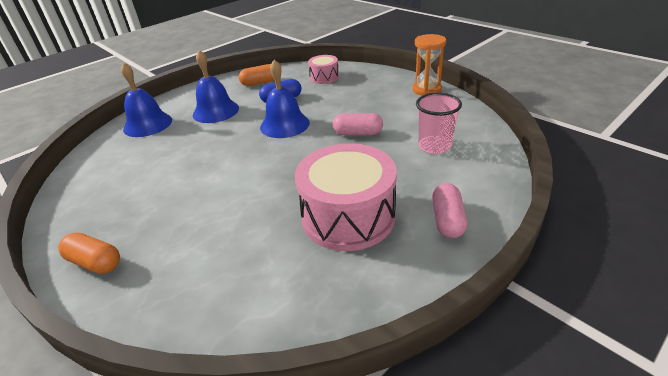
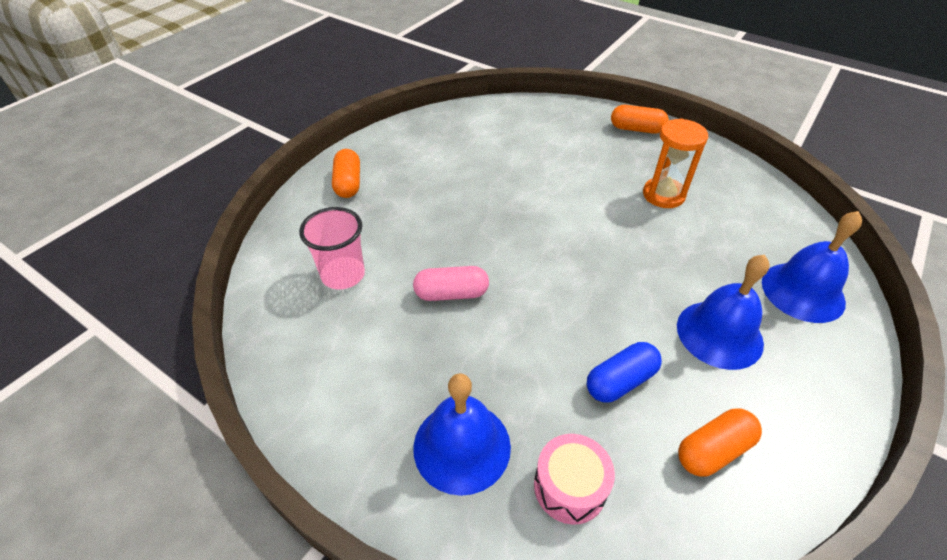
camera: 165 degrees right, 10 degrees up
(284, 124) = (573, 305): blue bell -> blue bell (462, 446)
(348, 216) = (440, 179): pink drum -> none
(426, 90) = (330, 435): orange hourglass -> orange hourglass (663, 195)
(447, 220) = (348, 183): pink capsule -> orange capsule

